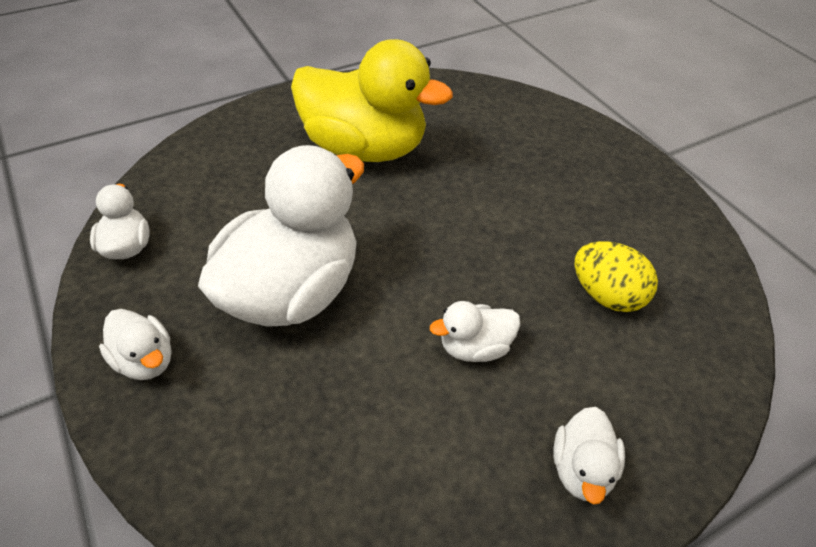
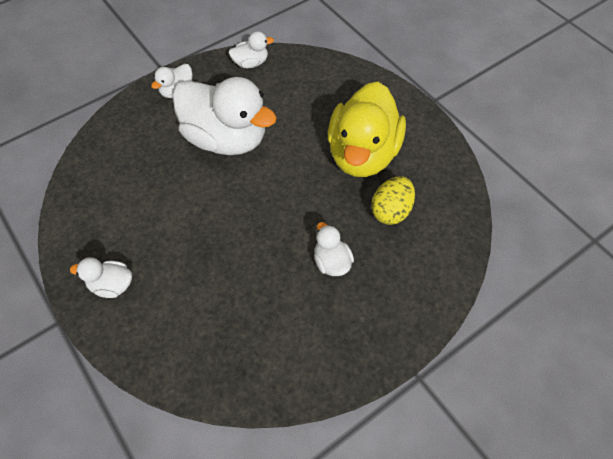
camera: 85 degrees right, 10 degrees up
(474, 347) = (191, 230): white duck -> white duck (331, 262)
(606, 295) = (238, 308): yellow egg -> yellow egg (391, 211)

